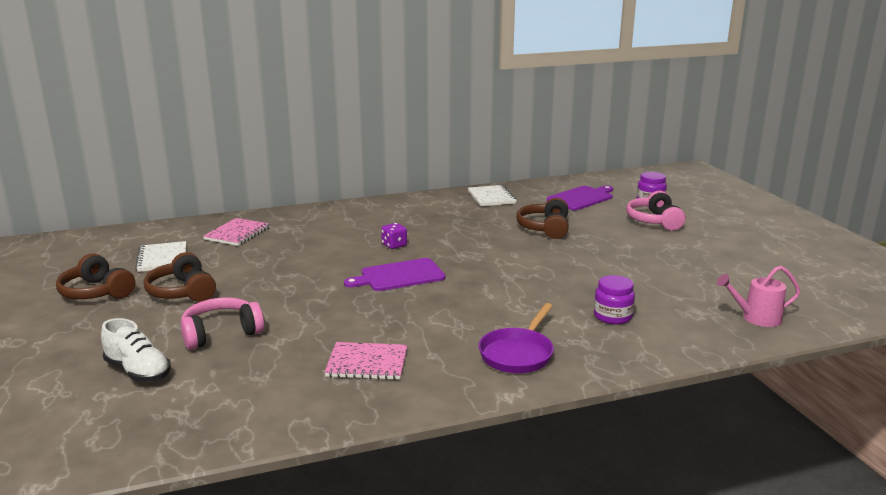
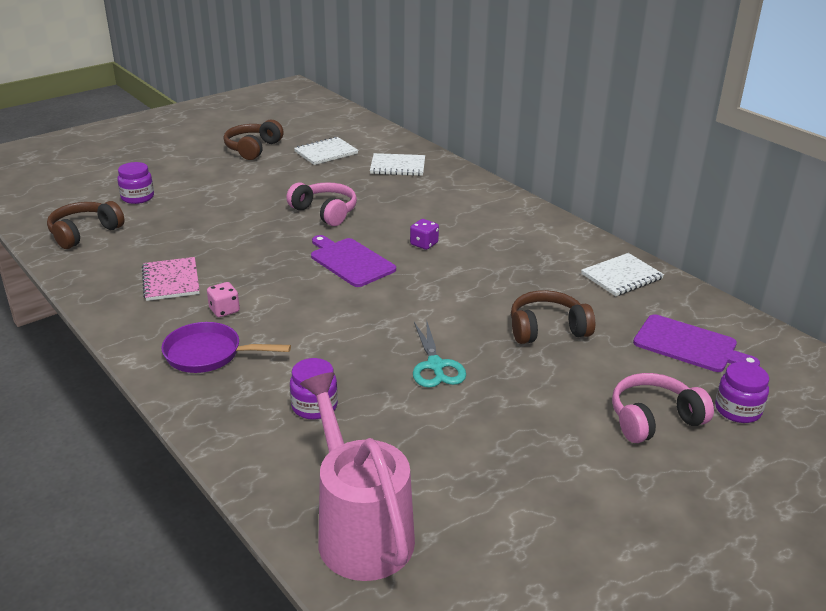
camera: 70 degrees right, 10 degrees up
(138, 371) = (137, 197): white shoe -> purple jar
(182, 292) = (268, 177): brown headphones -> brown headphones (84, 233)
(221, 333) = (203, 210): pink headphones -> pink headphones (325, 212)
(237, 233) = (397, 166): pink notebook -> white notebook
(445, 340) = (224, 310): none -> pink dice
(575, 268) = (435, 366): none -> turquoise scissors
(756, 318) = (359, 530): pink watering can -> pink watering can, size x1.84

